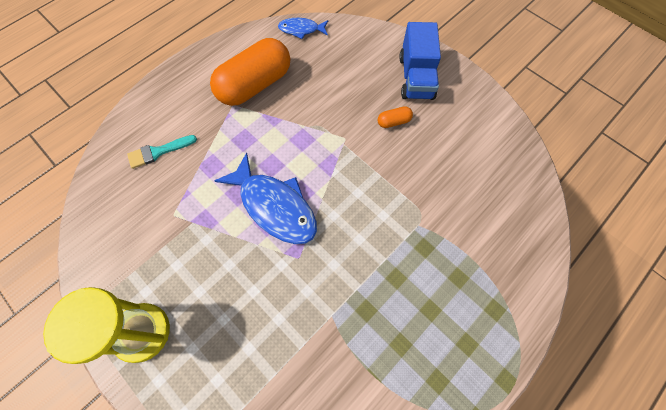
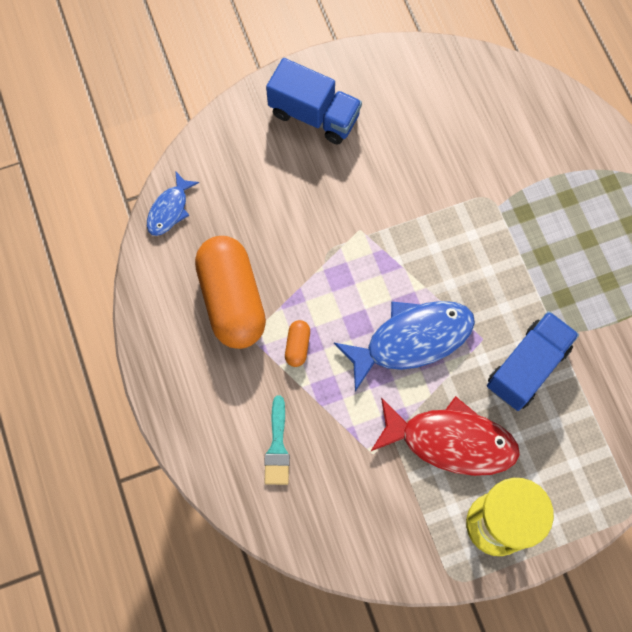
camera: 65 degrees left, 5 degrees up
(202, 267) = (451, 441): none -> red fish
(289, 303) = (527, 367): none -> blue truck
(394, 122) = (363, 169): orange capsule -> orange capsule (297, 346)

